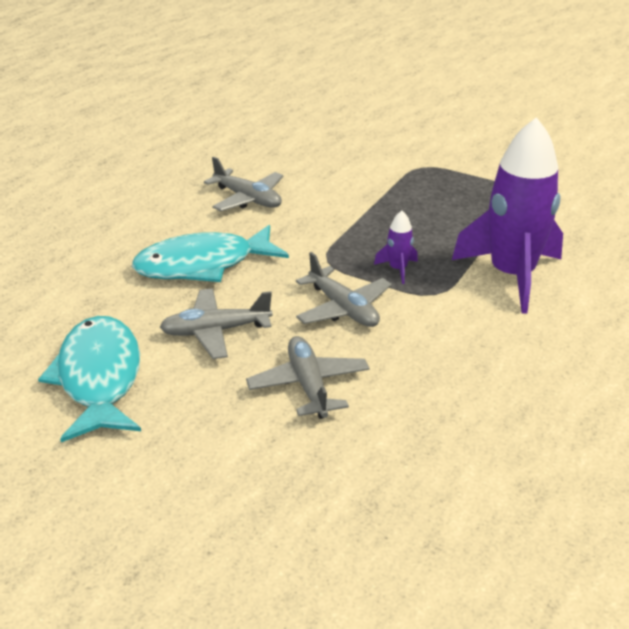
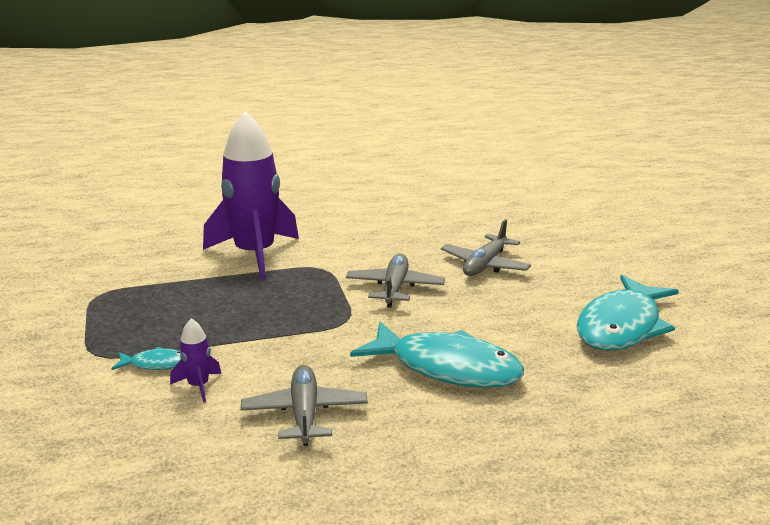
camera: 135 degrees left, 10 degrees down
(215, 331) = (503, 316): grey plane -> none
(380, 179) = (156, 364): none -> turquoise fish
(398, 269) = (311, 291): purple rocket -> purple rocket (198, 386)

